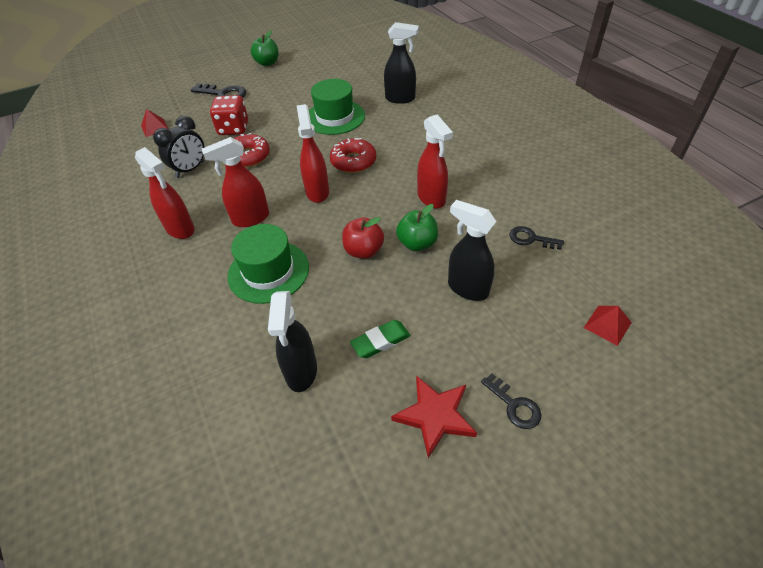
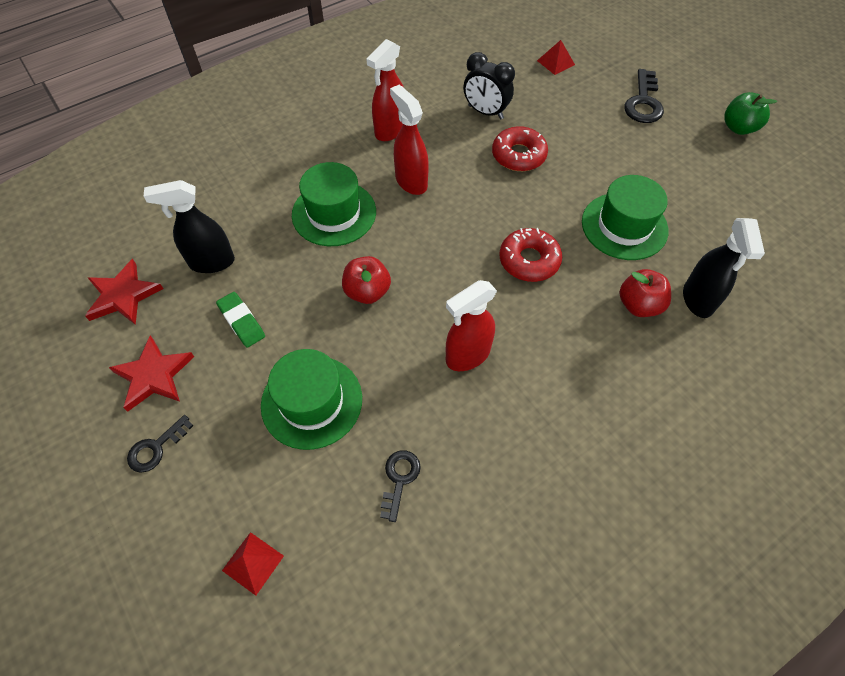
camera: 80 degrees right, 10 degrees up
(233, 129) = (571, 129): red dice -> none
(317, 192) = (463, 232): red spray bottle -> none
(327, 460) = (123, 295): none -> red star
(400, 120) = (639, 305): none -> red apple
(417, 243) = (382, 344): green apple -> none
(467, 288) = (312, 401): black spray bottle -> green hat

